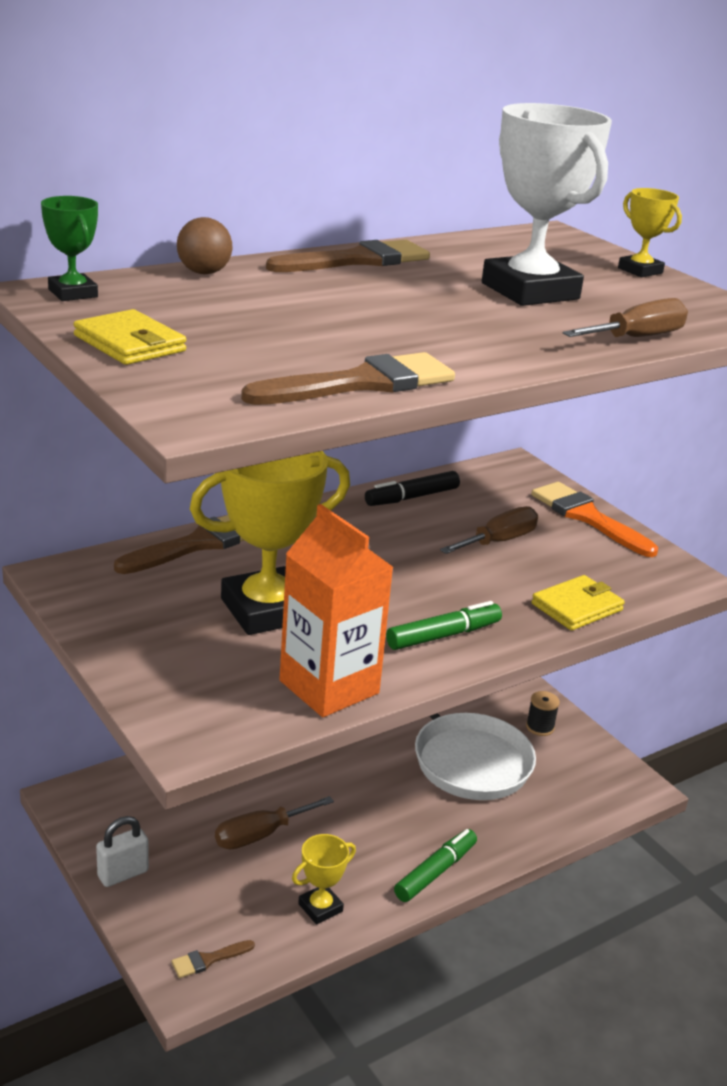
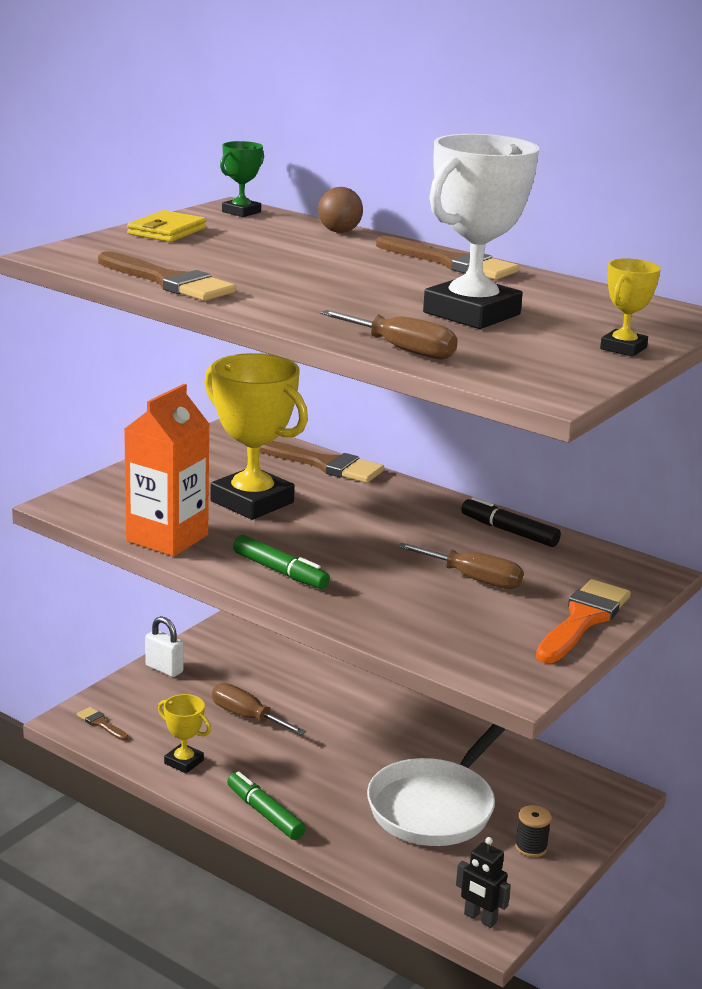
camera: 70 degrees right, 5 degrees down
(435, 872) = (264, 813): green marker -> green marker turned 150 degrees counterclockwise
(577, 607) = (390, 627): yellow wallet -> none
(623, 787) = (480, 918): none -> black robot

